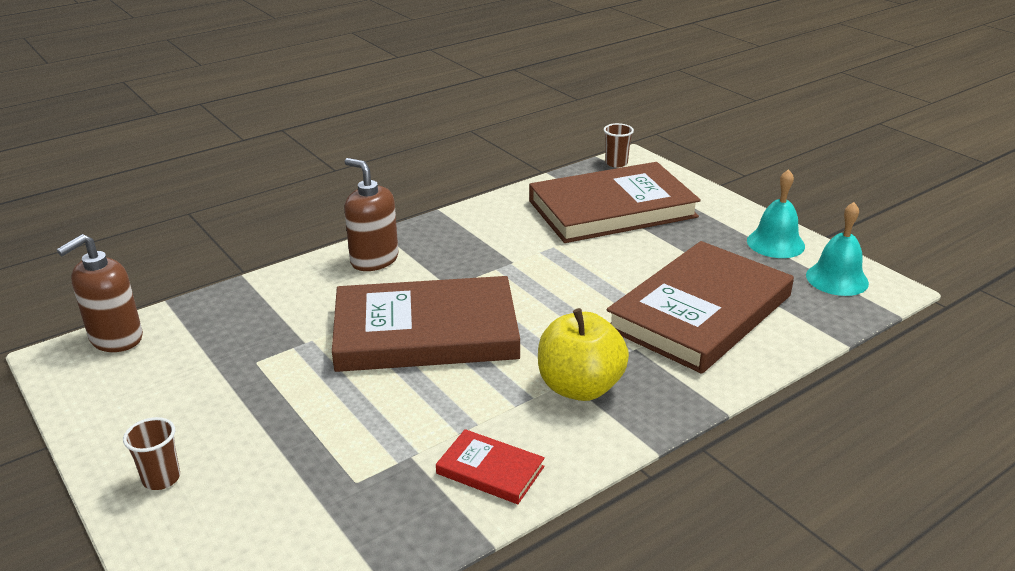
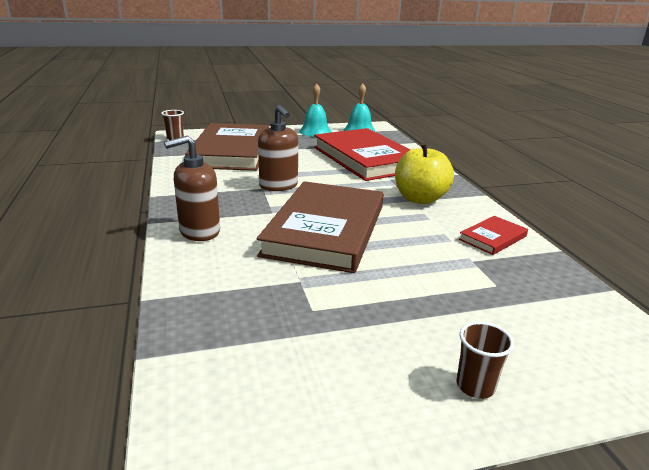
camera: 70 degrees left, 5 degrees down
(116, 339) = (189, 406): brown soap dispenser -> brown soap dispenser (278, 186)
(700, 312) = (366, 159): brown book -> red book

